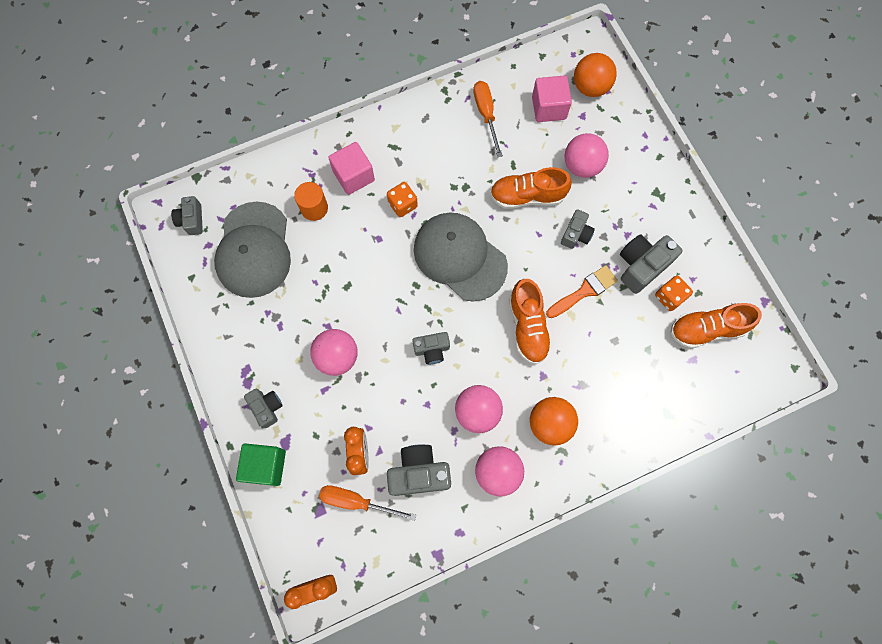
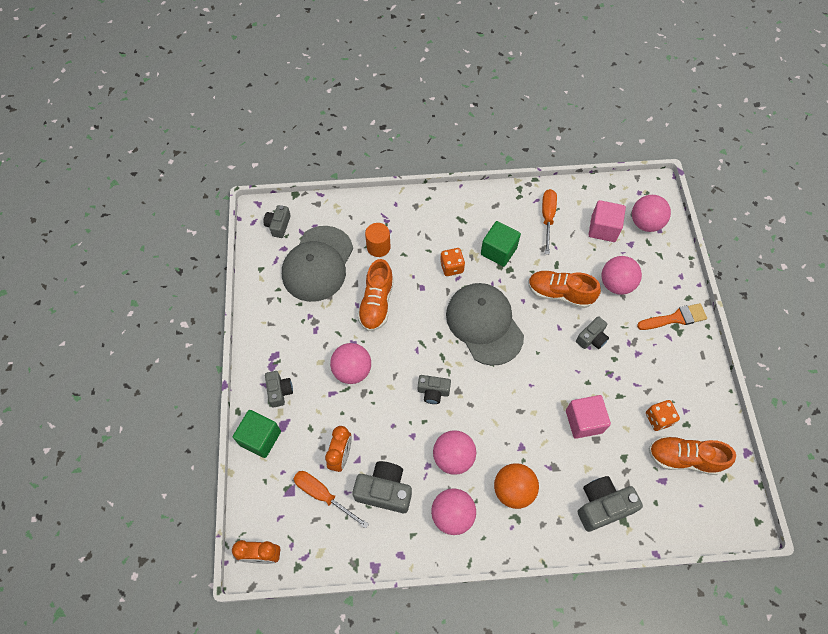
camera: 20 degrees right, 10 degrees down
(354, 176) = (420, 232): pink cube -> pink cube (584, 421)
(446, 169) = (498, 251): none -> green cube
(528, 327) = (522, 401): orange shoe -> orange shoe (376, 303)
(584, 291) = (583, 388): orange brush -> orange brush (675, 318)
(590, 87) = (645, 223): orange ball -> pink ball
(641, 266) = (642, 384): grey camera -> grey camera (602, 506)

